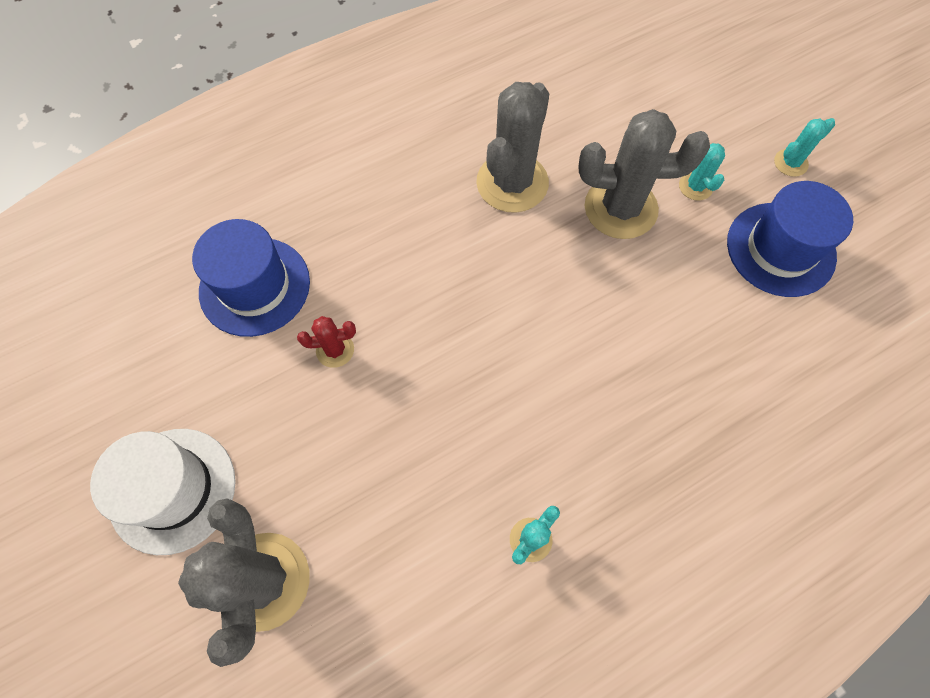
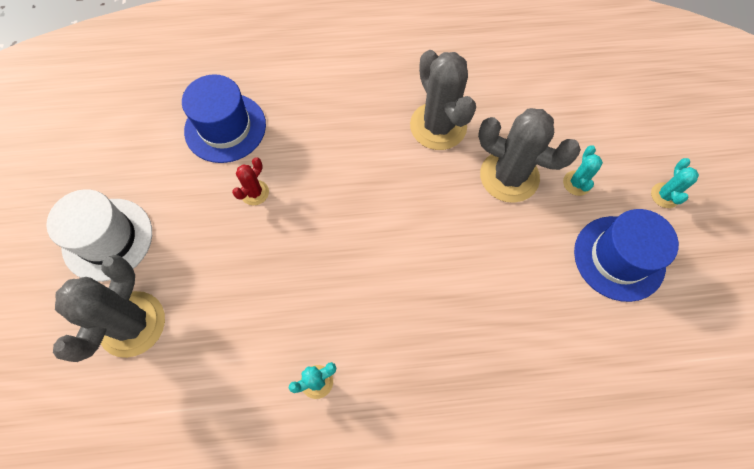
camera: 25 degrees right, 0 degrees up
(335, 350) = (254, 192): red cactus -> red cactus turned 75 degrees counterclockwise
(512, 183) = (438, 126): grey cactus -> grey cactus turned 75 degrees counterclockwise
(790, 163) = (665, 195): turquoise cactus -> turquoise cactus turned 75 degrees counterclockwise

